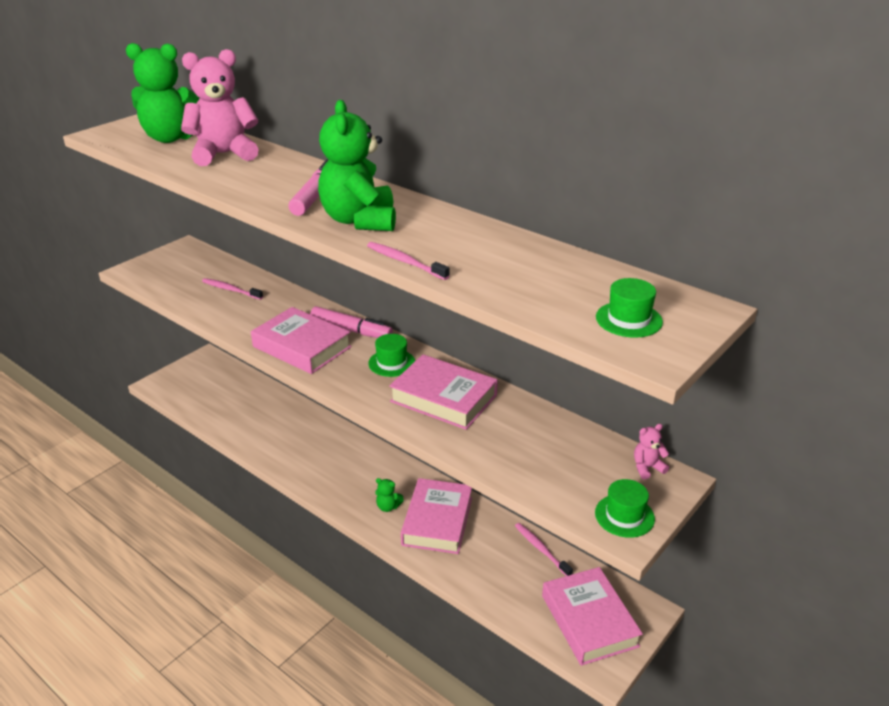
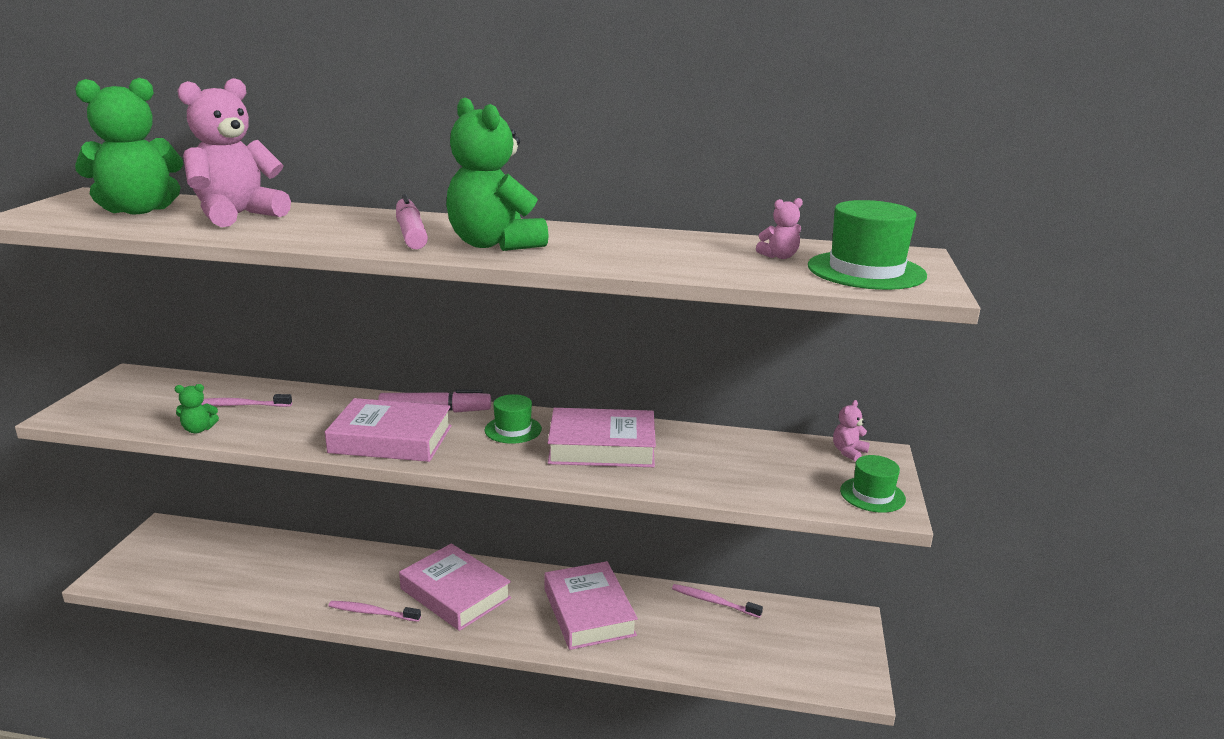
camera: 30 degrees left, 10 degrees down
(388, 507) = (523, 616): green teddy bear -> green teddy bear (198, 429)
(405, 262) = (596, 266): pink toothbrush -> pink toothbrush (372, 612)
(572, 284) = (779, 257): none -> pink teddy bear
(589, 621) = (810, 649): pink book -> pink book (455, 593)
(629, 319) = (866, 271): green hat -> green hat, size x1.68

